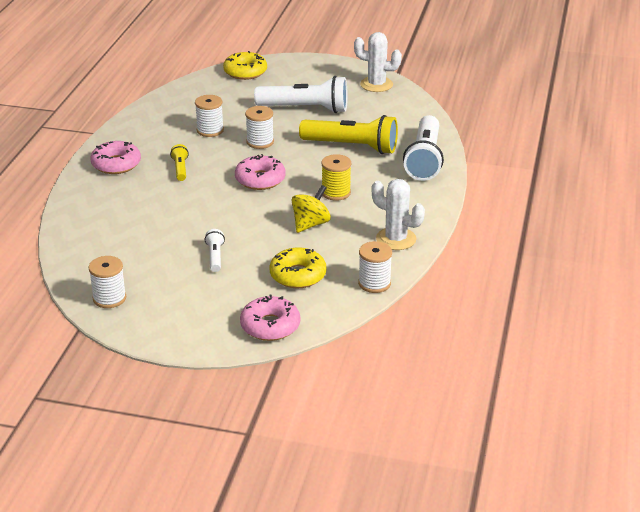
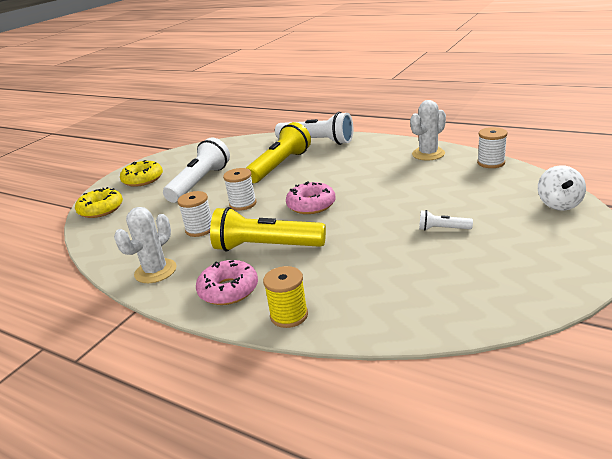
camera: 70 degrees left, 5 degrees down
(109, 298) = (520, 294): white spool -> none
(180, 169) = (266, 247): yellow flashlight -> yellow flashlight, size x2.18
(270, 326) = (559, 204): pink donut -> white spinning top
(298, 275) = (477, 191): yellow donut -> yellow donut (143, 179)
(310, 224) = (397, 184): yellow spinning top -> none
(336, 193) = (350, 173): yellow spool -> yellow spool (289, 315)
(376, 84) = (187, 154): white cactus -> white cactus (155, 271)

